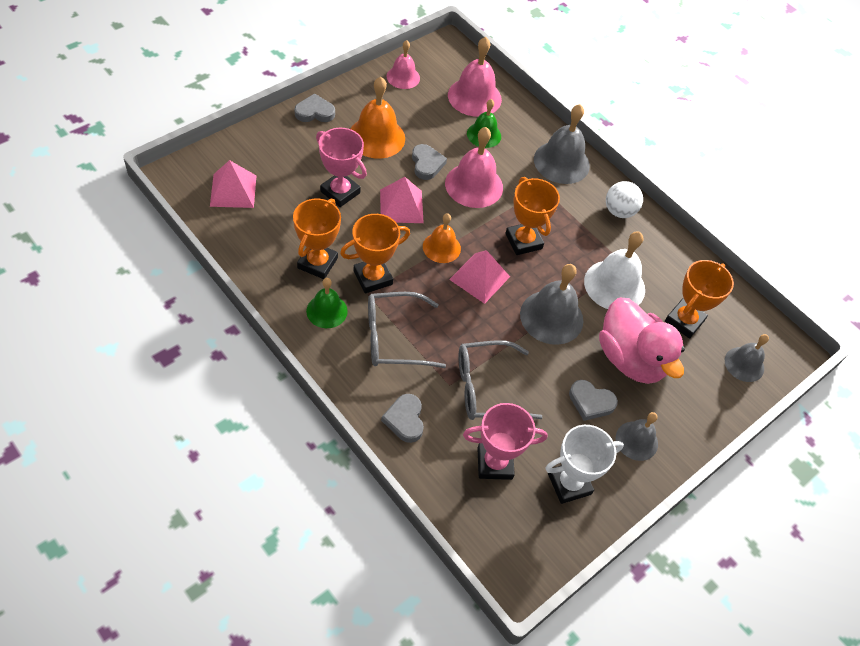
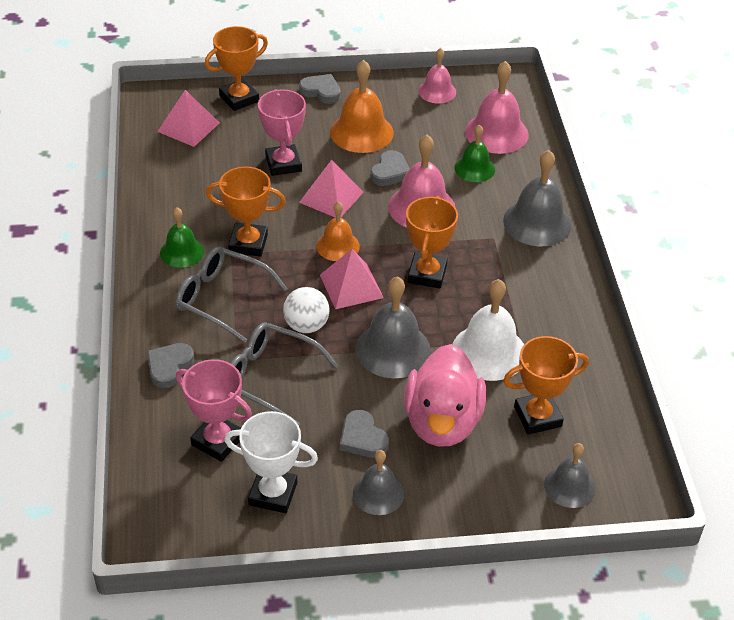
camera: 40 degrees right, 10 degrees down
(317, 263) = (209, 211): orange trophy -> orange trophy (239, 99)
(619, 211) = (560, 290): white ball -> white ball (306, 325)

